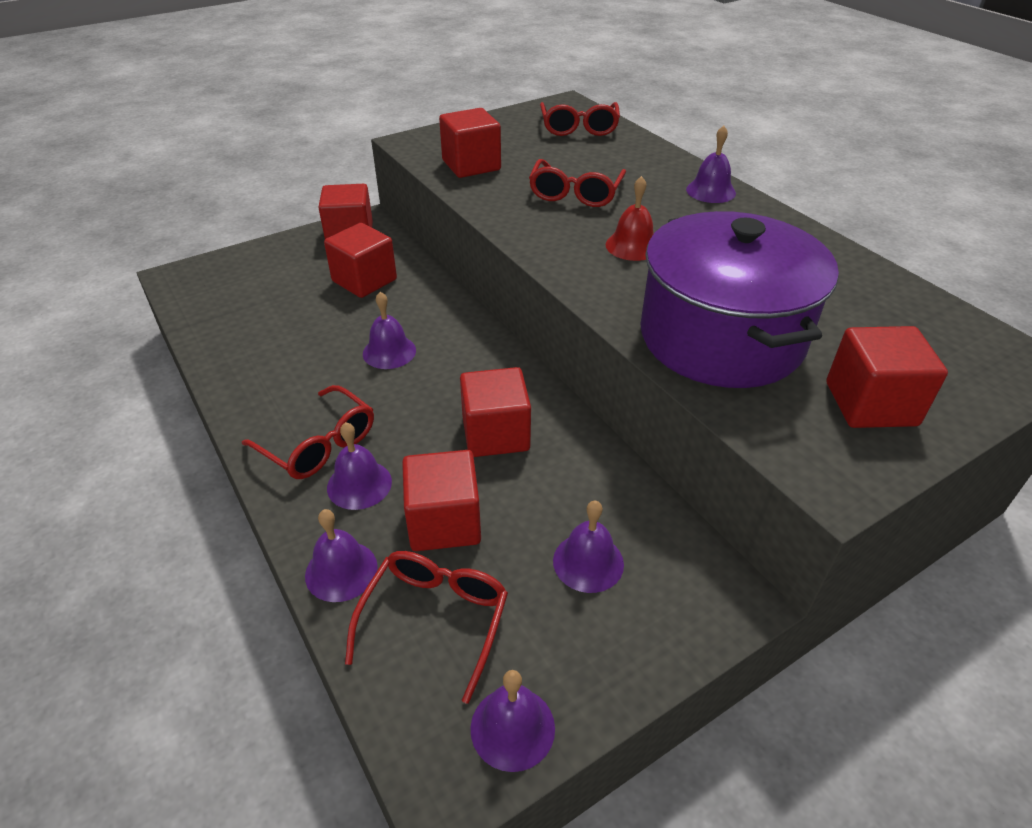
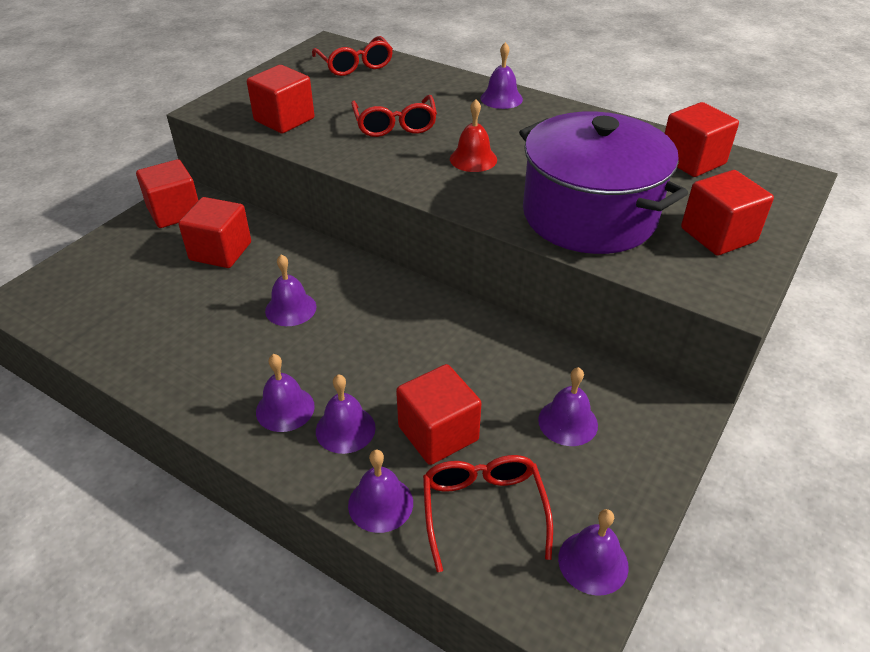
camera: 25 degrees left, 0 degrees up
(319, 445) = (285, 409): red glasses -> purple bell
(495, 434) = (431, 349): red cube -> red cube (692, 161)

